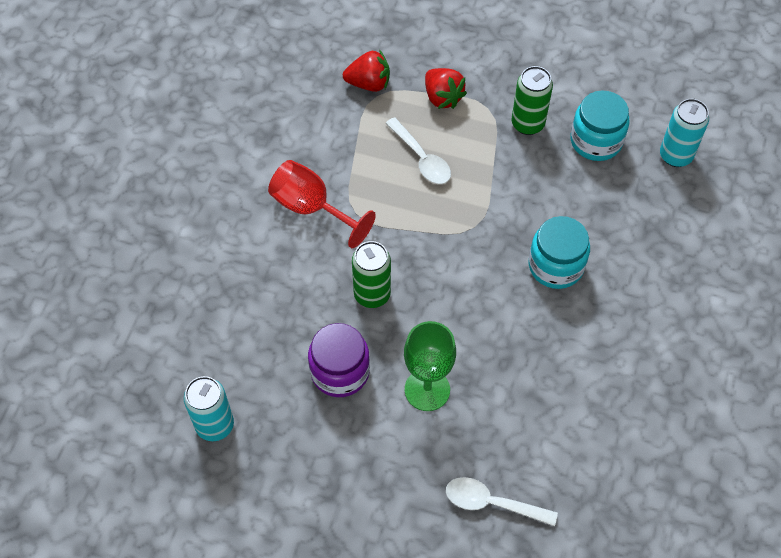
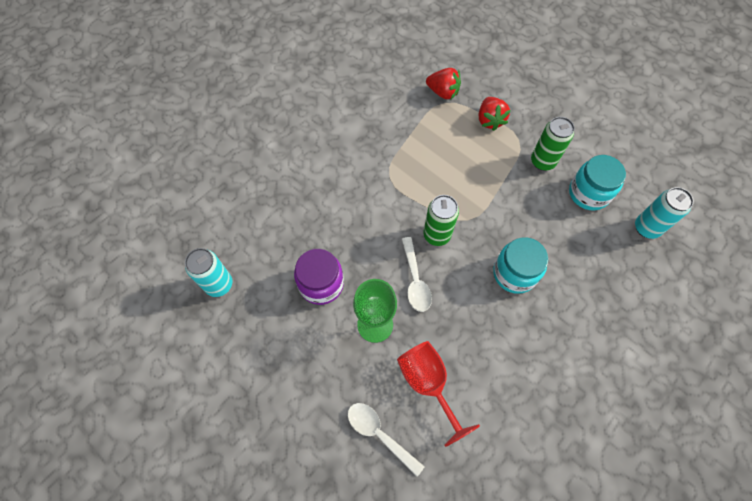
camera: 25 degrees right, 5 degrees up
(311, 208) = (361, 161): red goblet -> red goblet (428, 383)
(372, 294) = (371, 238): green can -> green can (437, 235)
(421, 158) = (454, 157): white spoon -> white spoon (415, 280)

